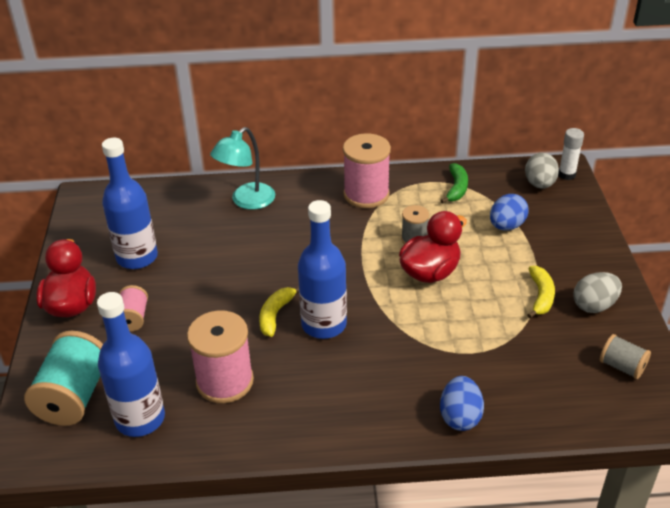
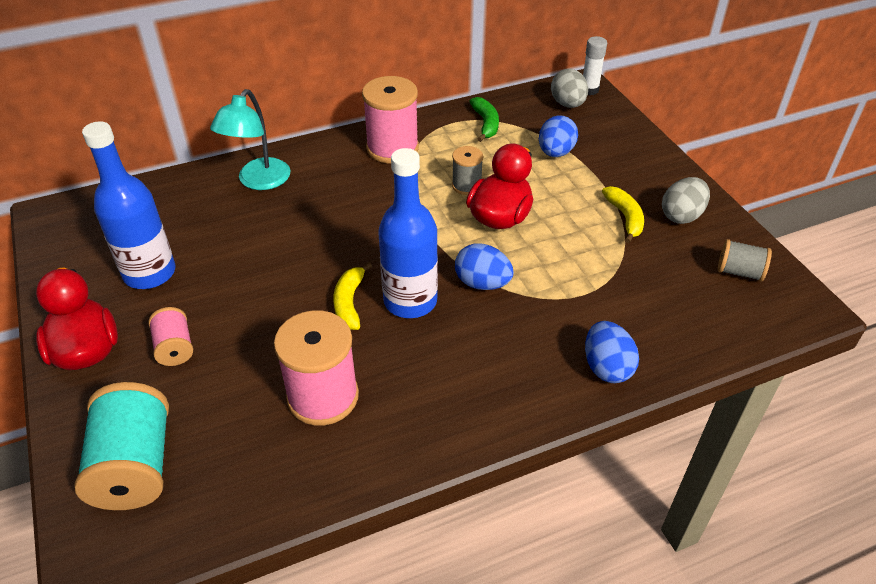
camera: 20 degrees left, 5 degrees up
(140, 419) = (235, 471): blue bottle -> none
(389, 324) = (482, 283): none -> blue egg

